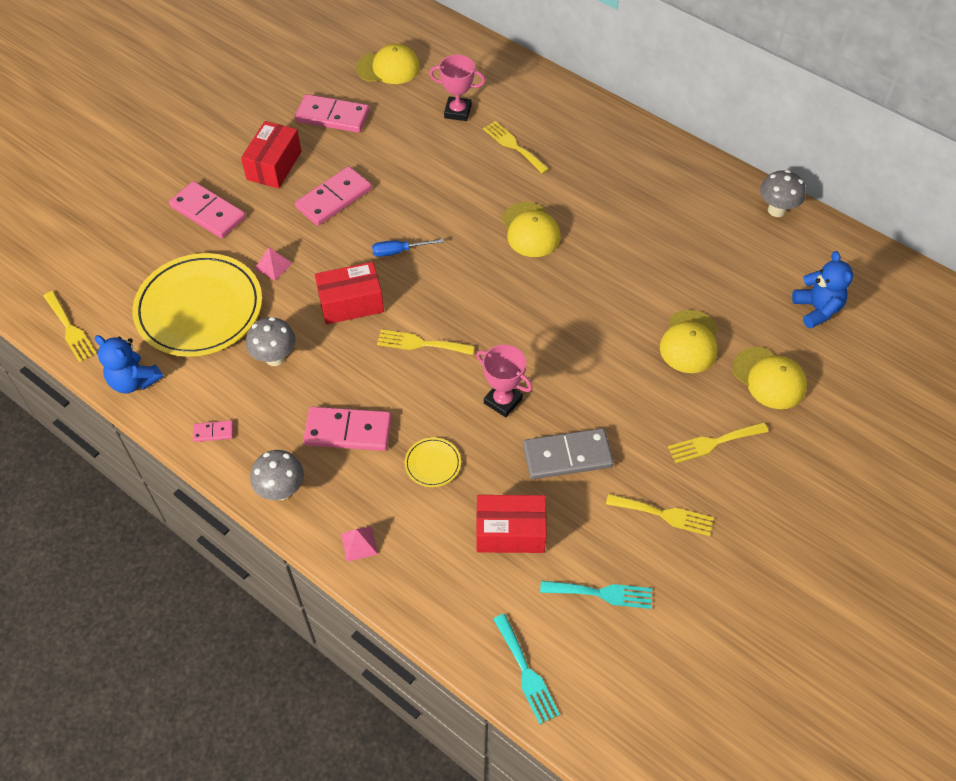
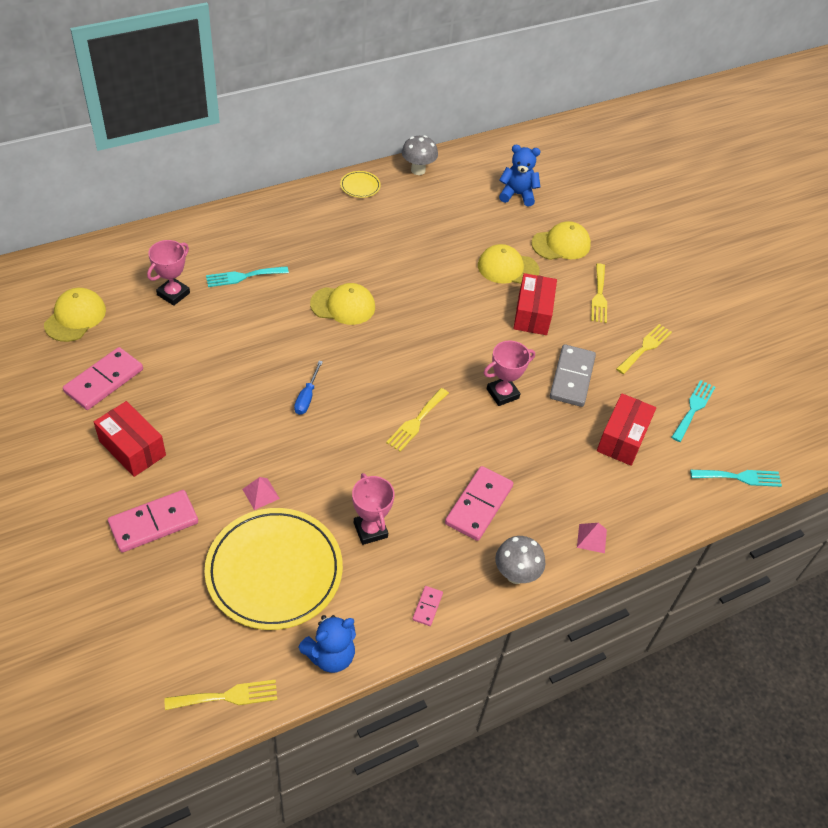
camera: 70 degrees left, 5 degrees down
(275, 358) = (370, 530): grey mushroom -> pink trophy
(334, 198) = (210, 419): pink domino -> none
(351, 303) = (343, 452): red box -> red box (532, 314)
(432, 463) = (539, 461): yellow plate -> yellow plate (360, 186)
(513, 146) = (243, 276): yellow fork -> turquoise fork
(689, 342) = (507, 268): yellow cap -> yellow cap turned 150 degrees clockwise

